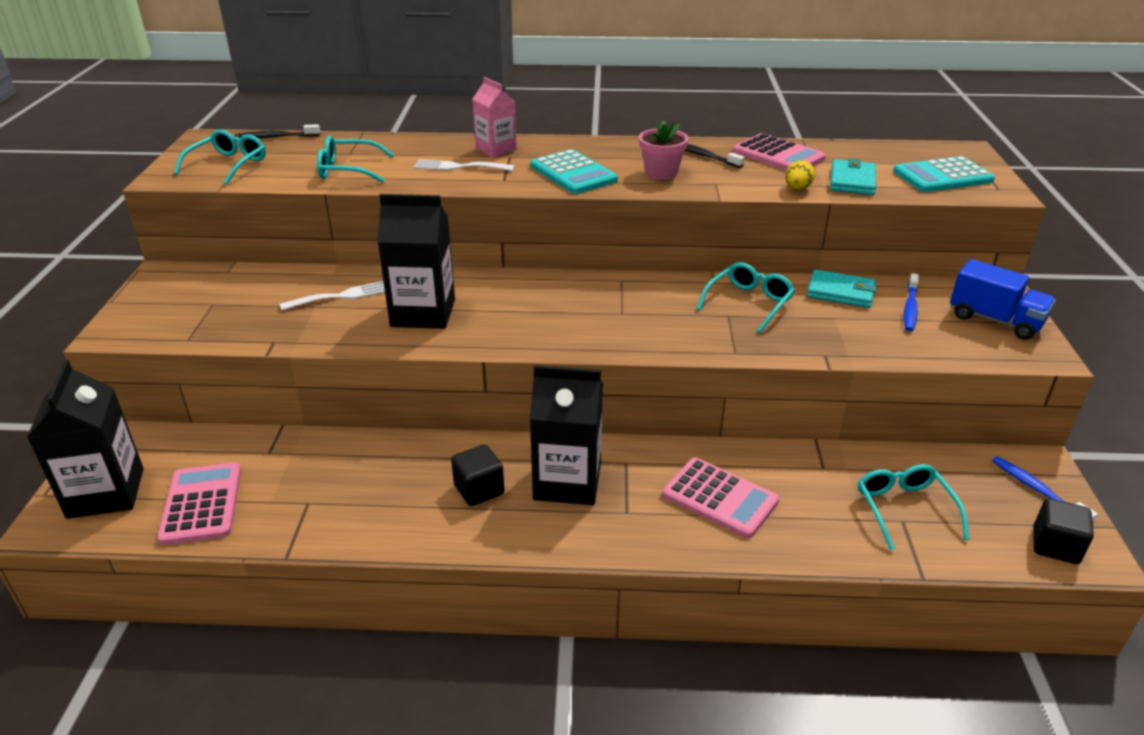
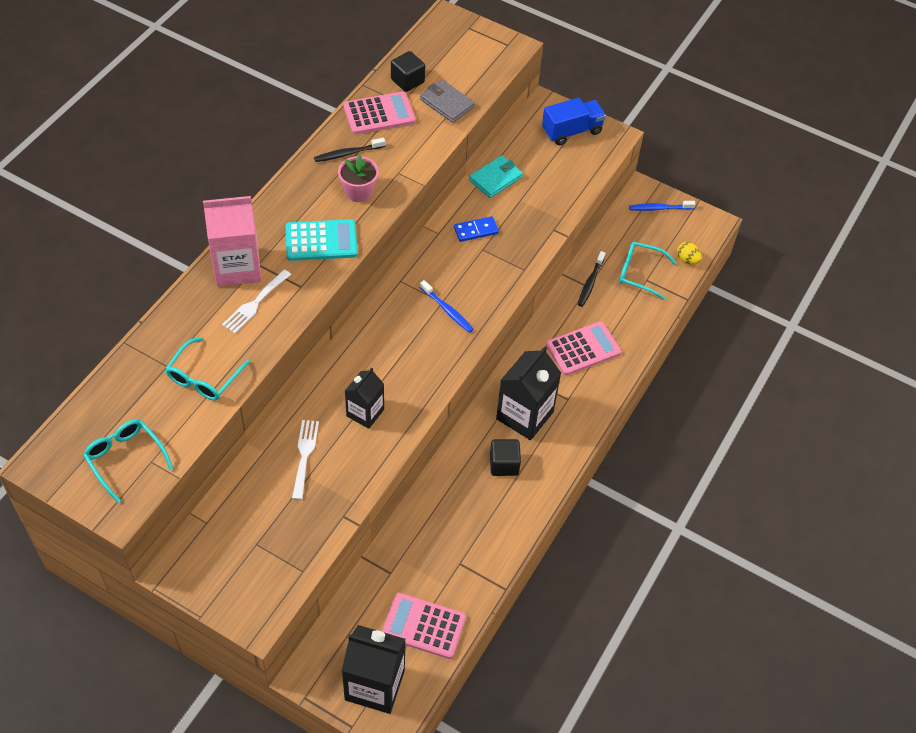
camera: 65 degrees left, 20 degrees up
(276, 137) = (83, 408): black toothbrush -> black toothbrush (590, 282)
(423, 313) = (365, 413): black carton -> black carton, size x0.62
(496, 149) = (237, 267): pink carton -> pink carton, size x1.62
(749, 303) = (476, 230): turquoise glasses -> blue domino
(797, 189) = (437, 137): yellow egg -> yellow egg (687, 260)
(852, 181) = (447, 103): turquoise wallet -> grey wallet
(910, 308) = (534, 158): blue toothbrush -> blue toothbrush (447, 310)
(942, 176) = (473, 57): turquoise calculator -> none
(1055, 546) = (697, 232): black cube -> black cube (407, 81)

